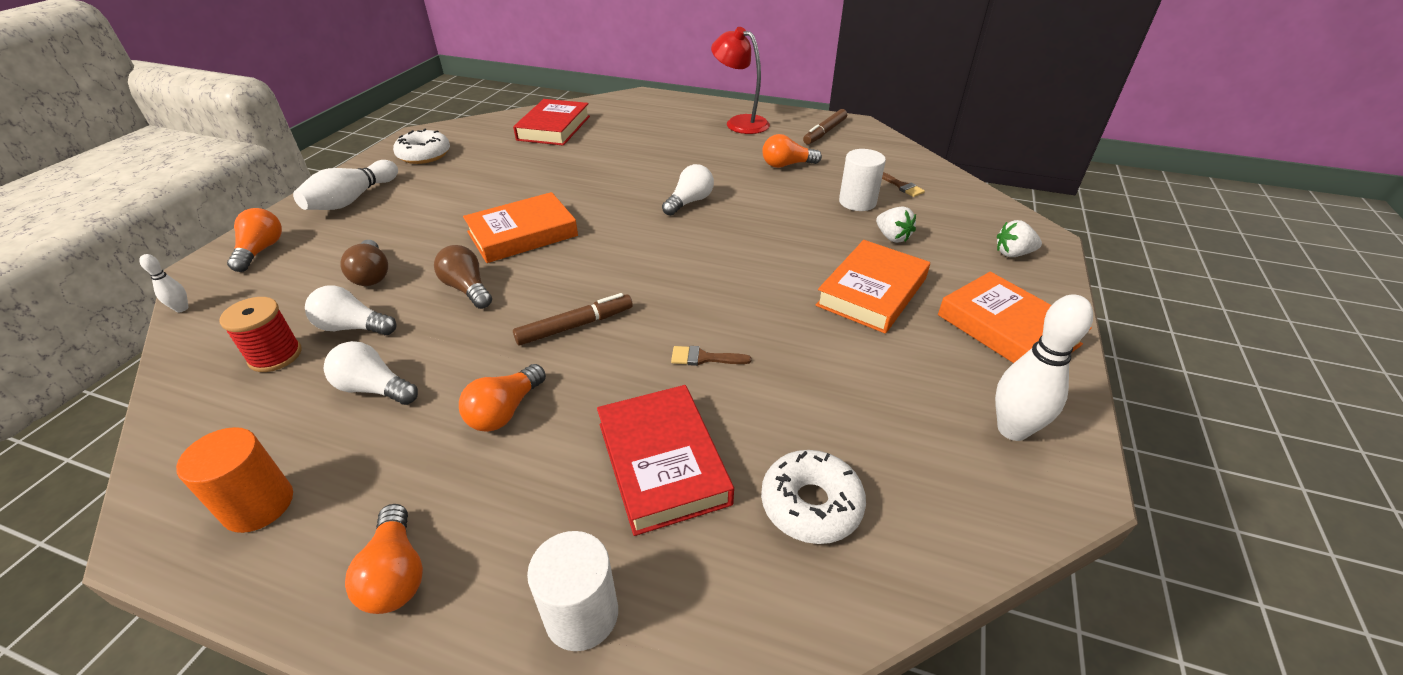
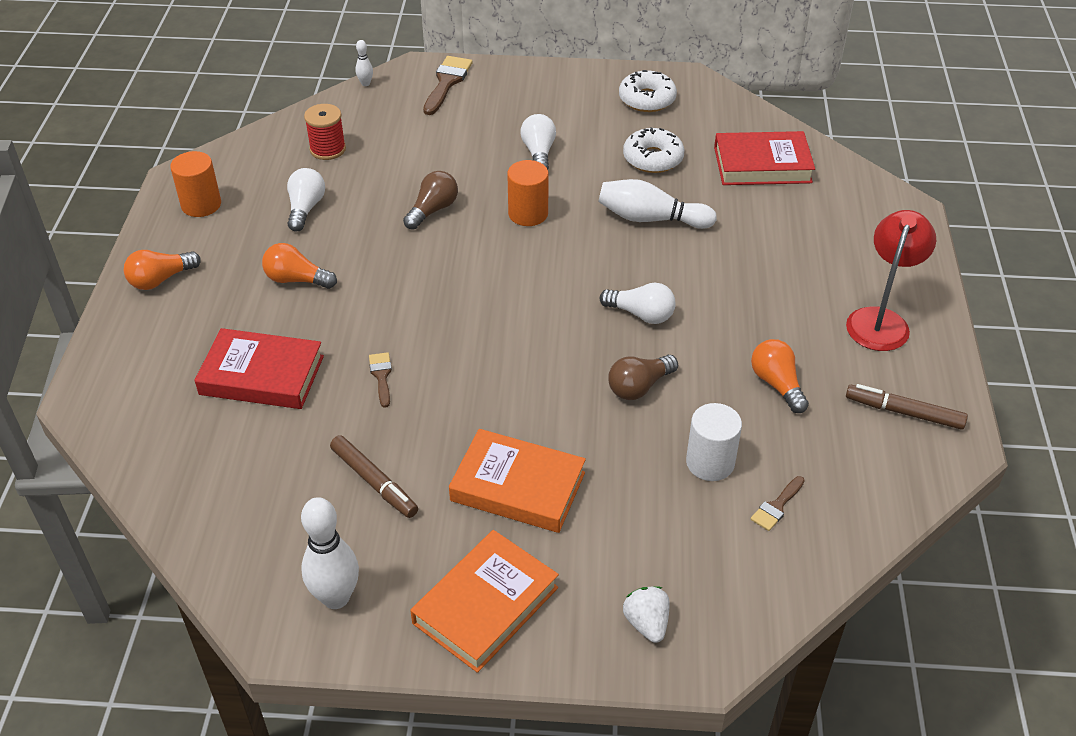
camera: 75 degrees right, 5 degrees up
(261, 251) = (447, 82): orange light bulb -> brown brush
(352, 199) = (542, 92): white bowling pin -> white bowling pin (651, 219)
(353, 327) = (367, 171): white light bulb -> white light bulb (538, 153)
(372, 274) = (435, 152): brown light bulb -> brown light bulb (639, 387)
(522, 234) = (528, 214): orange book -> orange cylinder
(575, 326) = (402, 287): brown marker -> brown marker (374, 481)
(581, 614) = (141, 365): white cylinder -> none
(663, 462) = (262, 375): red book -> red book turned 45 degrees clockwise
(811, 504) = (235, 464): white donut -> white donut (653, 158)
(892, 237) = (637, 500): white strawberry -> none

